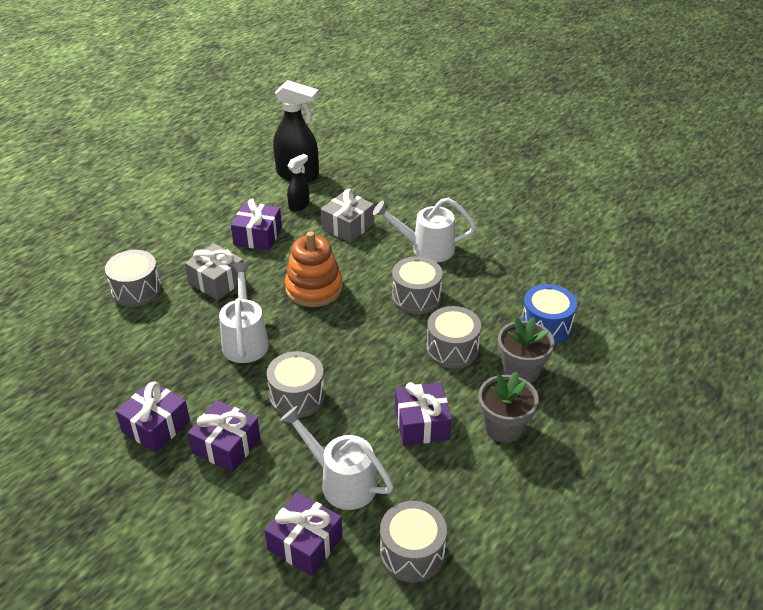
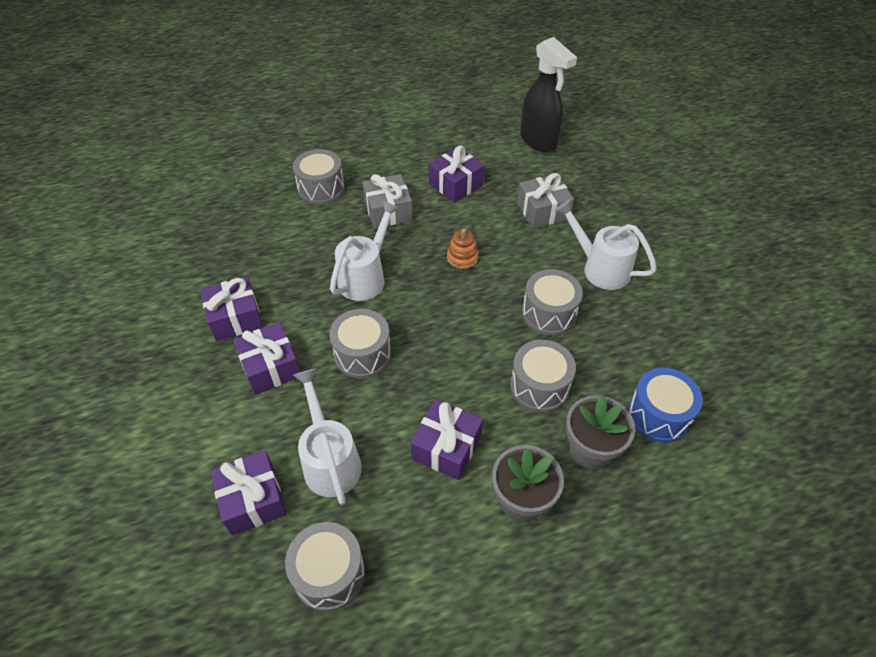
camera: 35 degrees right, 10 degrees up
(299, 205) = (515, 171): black spray bottle -> none
(314, 288) = (462, 257): orange stacking toy -> orange stacking toy, size x0.53

